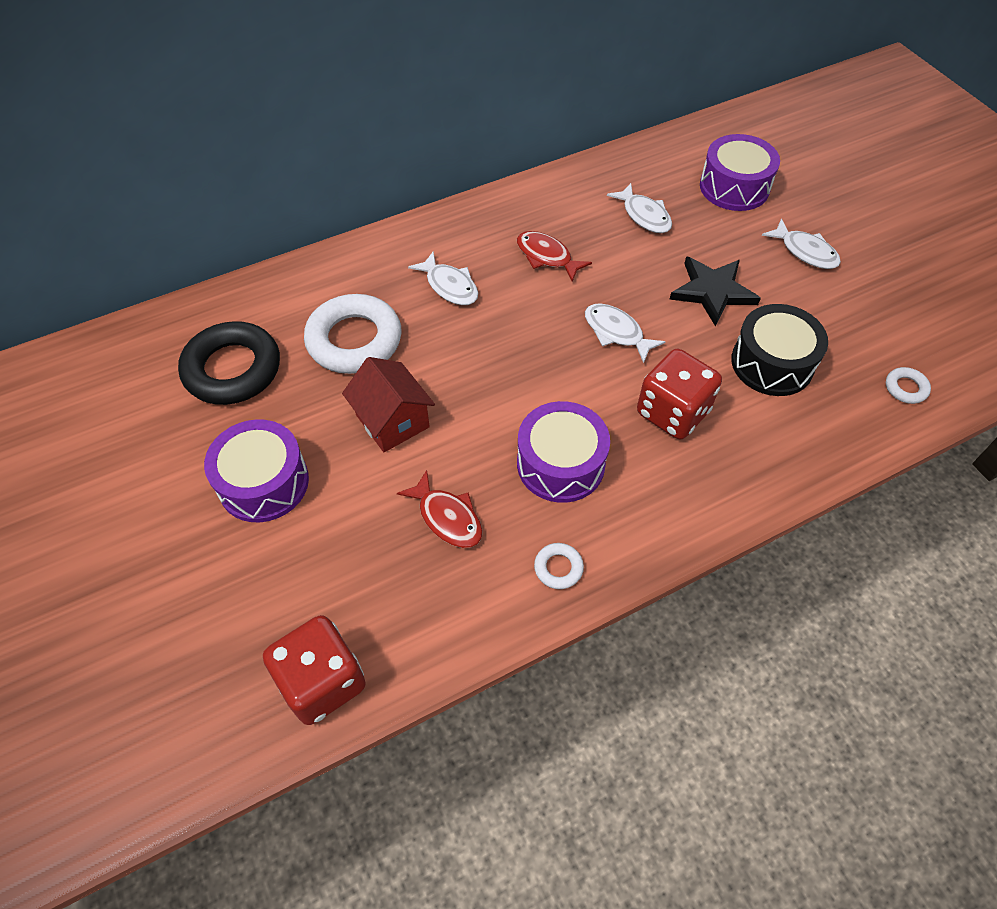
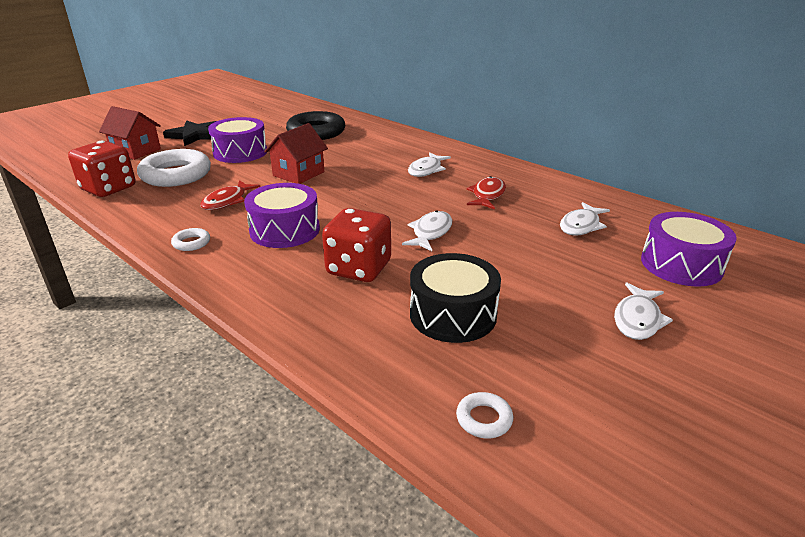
camera: 70 degrees right, 25 degrees down
(159, 644) = (136, 151): none -> red house
(354, 340) = (357, 154): white ring -> white ring (176, 175)
(712, 291) = (520, 270): black star -> black star (195, 135)

